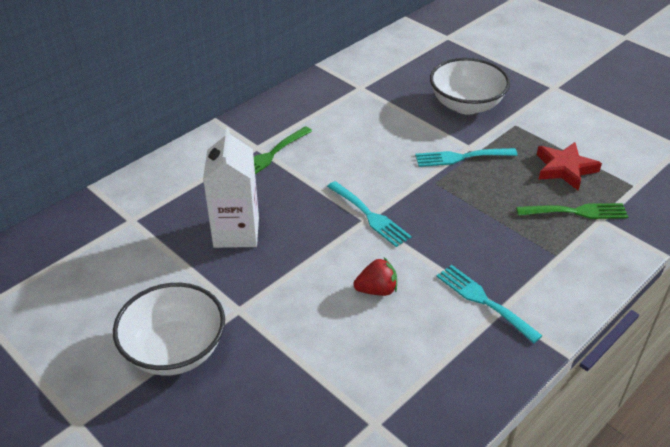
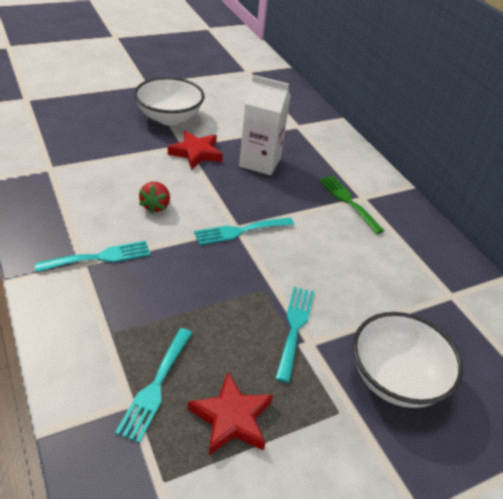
camera: 105 degrees right, 0 degrees up
(250, 292) = (196, 153): none -> red star
(577, 212) = (155, 386): green fork -> turquoise fork

